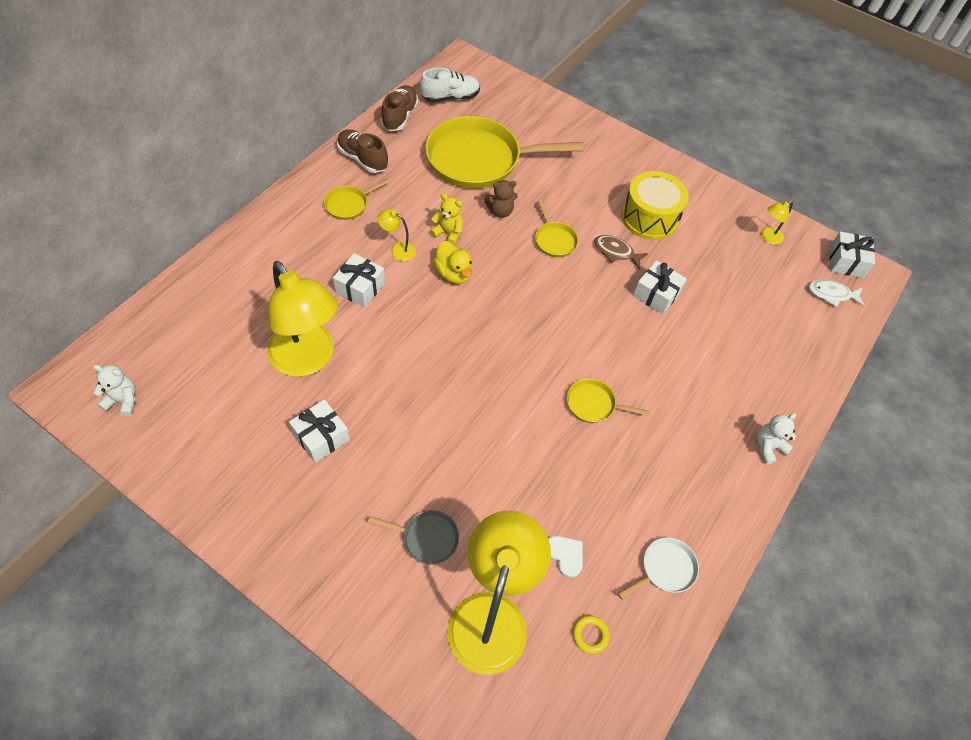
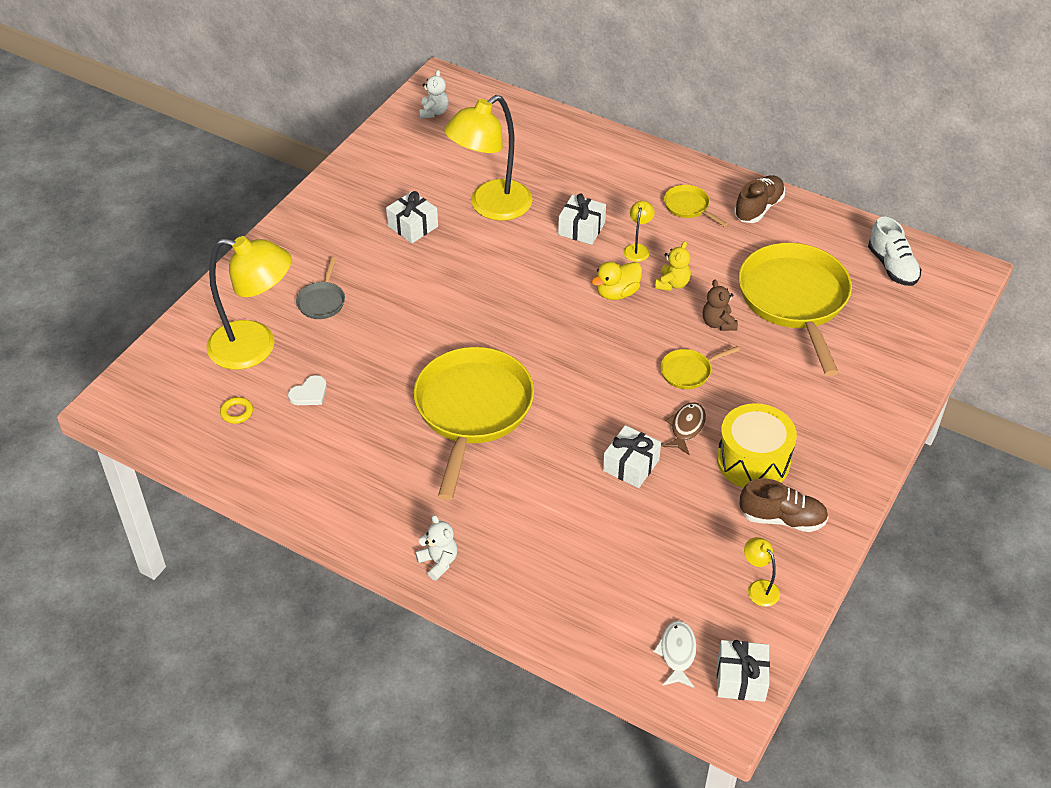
camera: 90 degrees right, 10 degrees down
(400, 116) = (838, 228): brown shoe -> brown shoe (782, 519)
(594, 404) = (472, 411): yellow pan -> yellow pan, size x2.31
(665, 569) = (297, 466): white pan -> none

